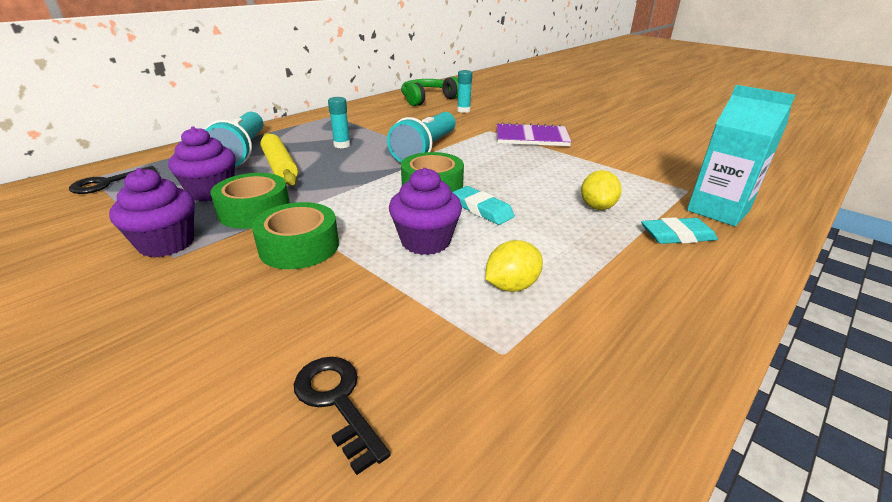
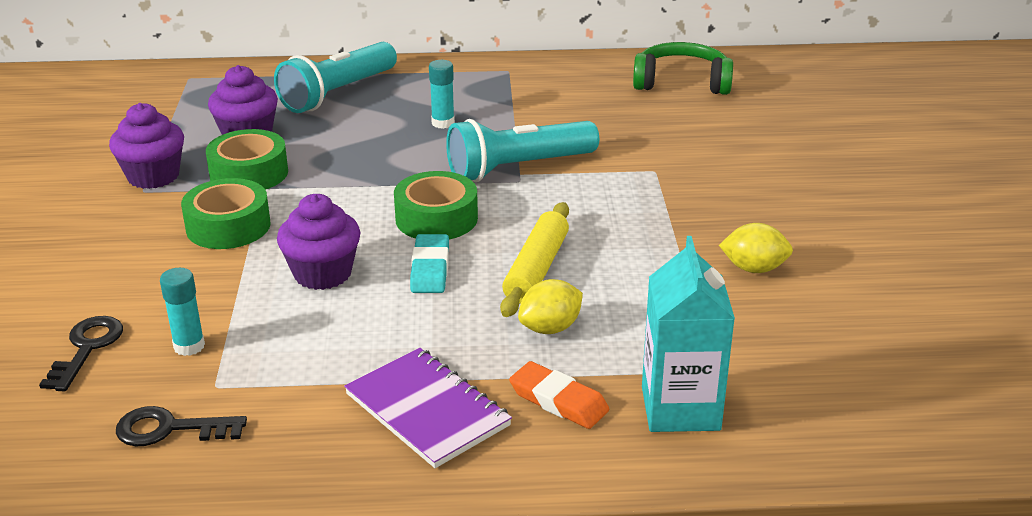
camera: 45 degrees right, 0 degrees up
(108, 183) = (191, 90): black key -> black key (170, 429)
(279, 166) = (341, 128): yellow rolling pin -> yellow rolling pin (536, 269)
(463, 110) = (691, 122): turquoise glue stick -> turquoise glue stick (189, 346)
(511, 286) = (312, 348): yellow lemon -> yellow lemon (754, 268)
(531, 137) = (687, 205): purple notebook -> purple notebook (427, 410)
(677, 235) = (558, 401): turquoise eraser -> orange eraser

